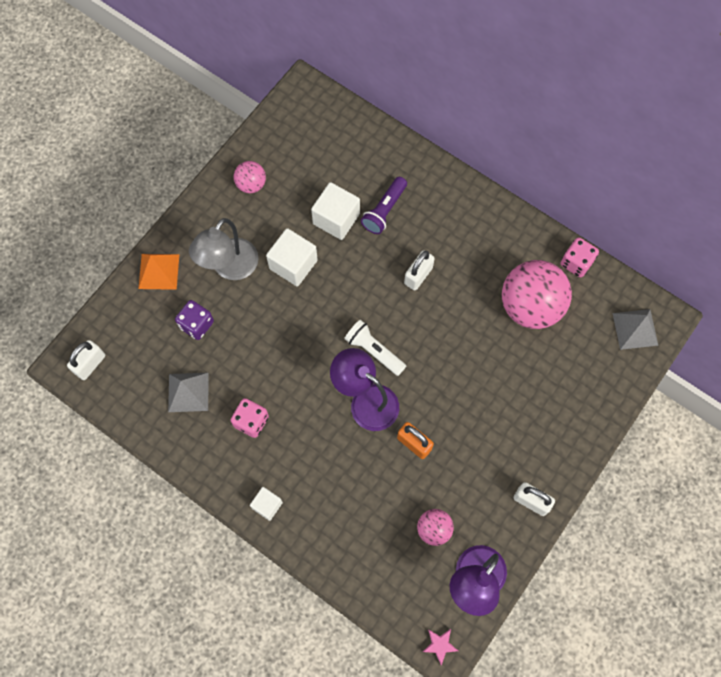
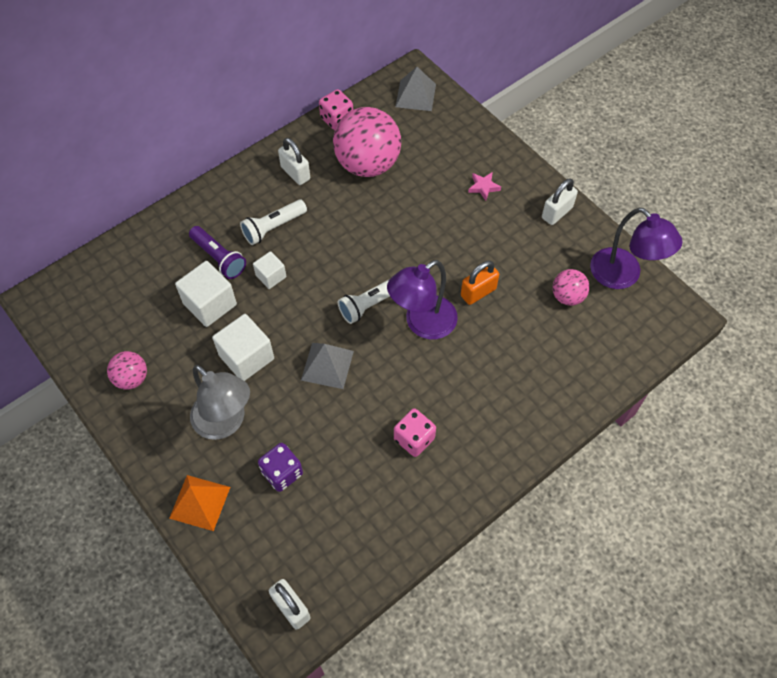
camera: 75 degrees left, 10 degrees down
(188, 392) = (361, 498): grey pyramid -> grey pyramid (327, 365)
(267, 505) = (511, 443): white cube -> white cube (271, 276)
(418, 276) = (303, 246): white padlock -> white padlock (295, 173)
(430, 245) = (273, 227): none -> white flashlight
(440, 645) = (679, 319): pink star -> pink star (483, 187)

